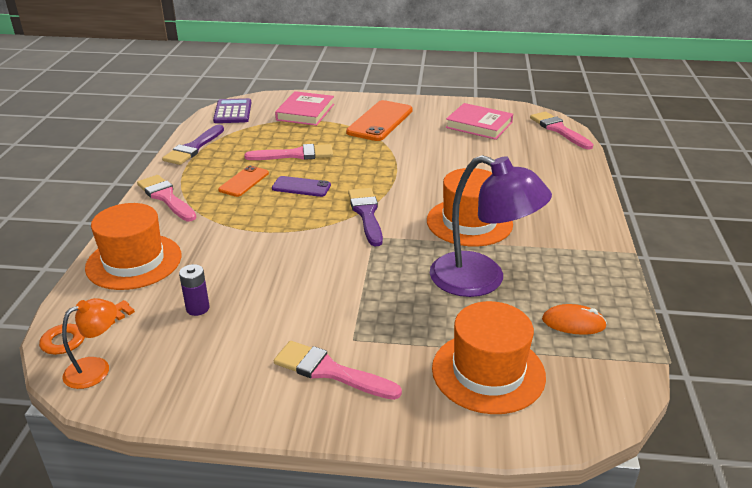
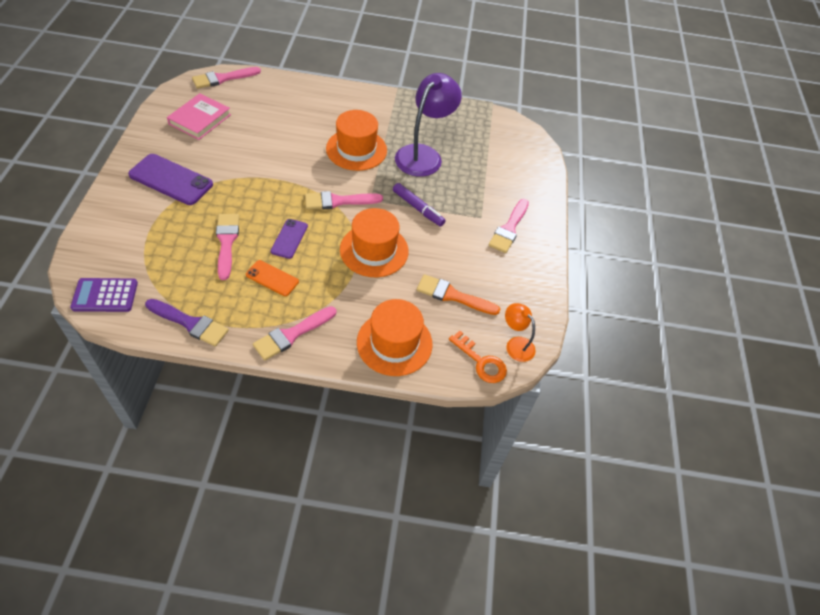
camera: 95 degrees left, 20 degrees up
(197, 308) = (453, 296): purple battery -> orange brush
(305, 112) = (129, 233): pink book -> none
(363, 276) = (418, 208): none -> purple marker
(366, 214) = (339, 201): purple brush -> pink brush
(380, 121) = (171, 180): orange phone -> purple phone
(488, 372) = (504, 165): orange hat -> orange hat (374, 250)
(573, 323) = (463, 126): orange mouse -> none

